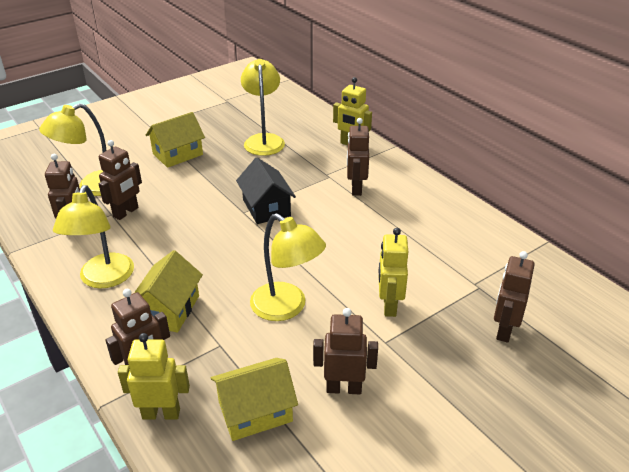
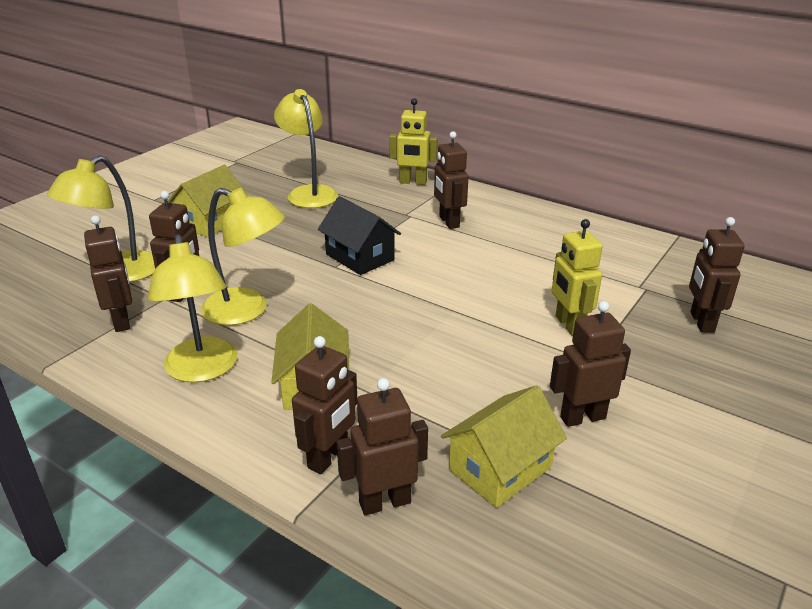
camera: 20 degrees left, 5 degrees down
(161, 413) = (384, 502): yellow robot -> brown robot
(286, 308) = (457, 351): yellow lamp -> yellow lamp (247, 311)

